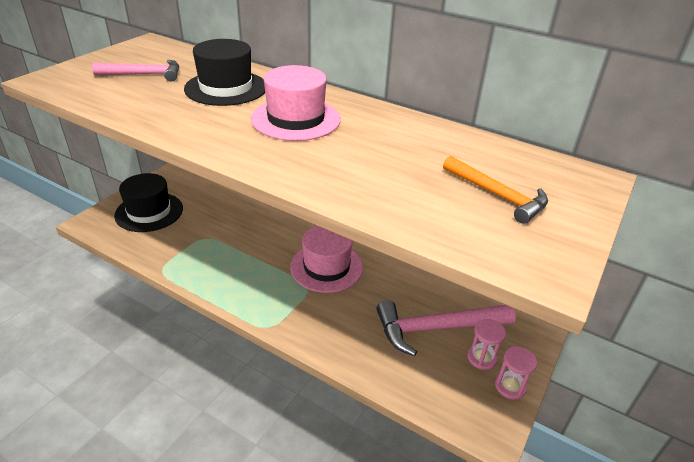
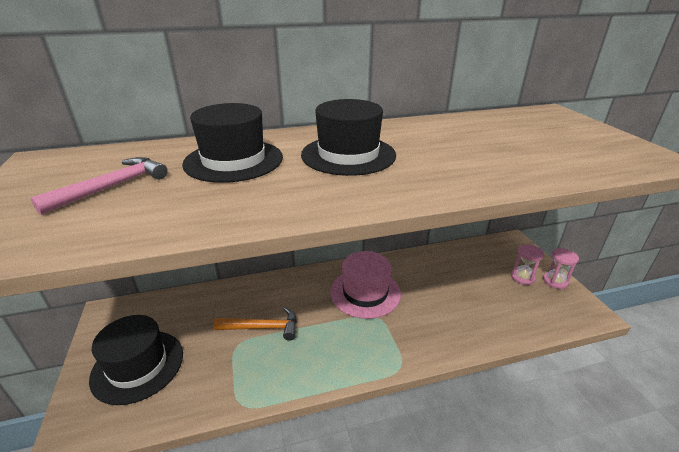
camera: 45 degrees left, 5 degrees down
(296, 119) = (348, 155): pink hat -> black hat
(437, 328) = (480, 279): pink hammer -> none
(497, 195) = (551, 138): orange hammer -> orange hammer (262, 327)

